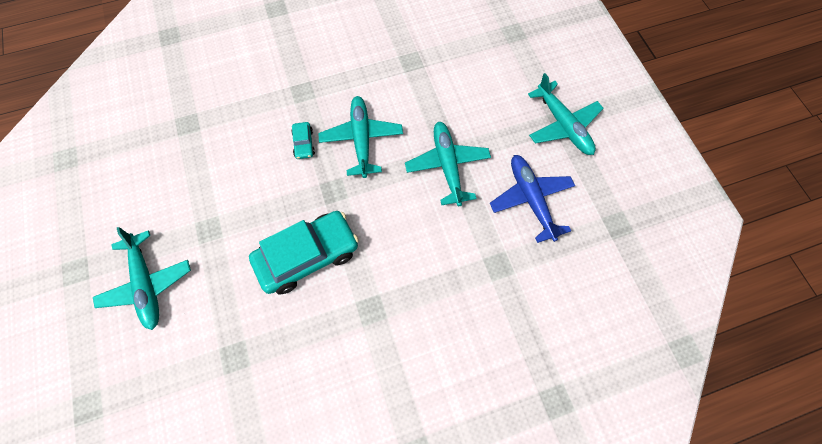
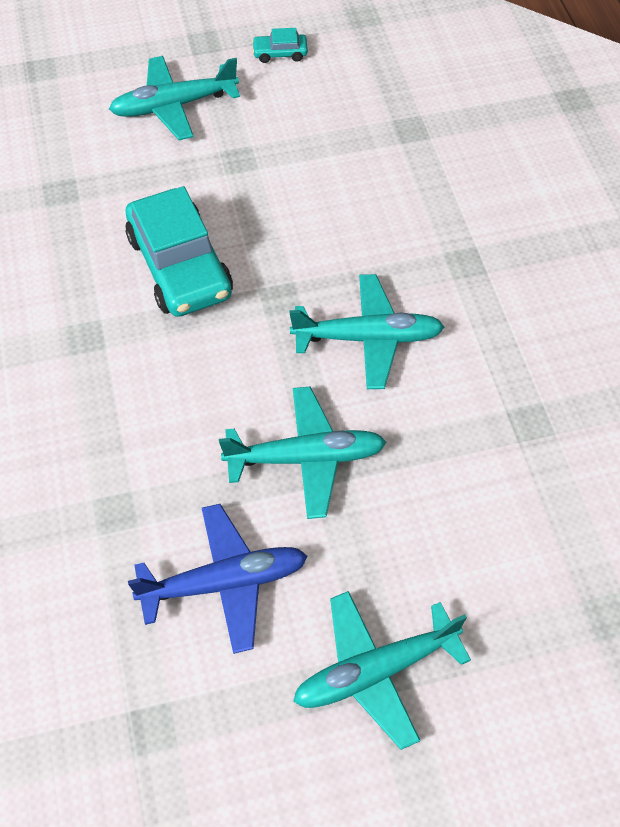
camera: 95 degrees right, 10 degrees down
(304, 143) = (366, 263): turquoise car -> turquoise car (280, 53)

